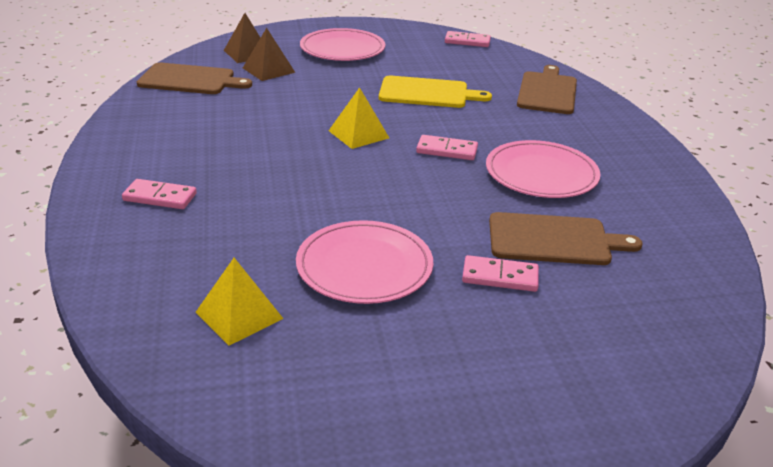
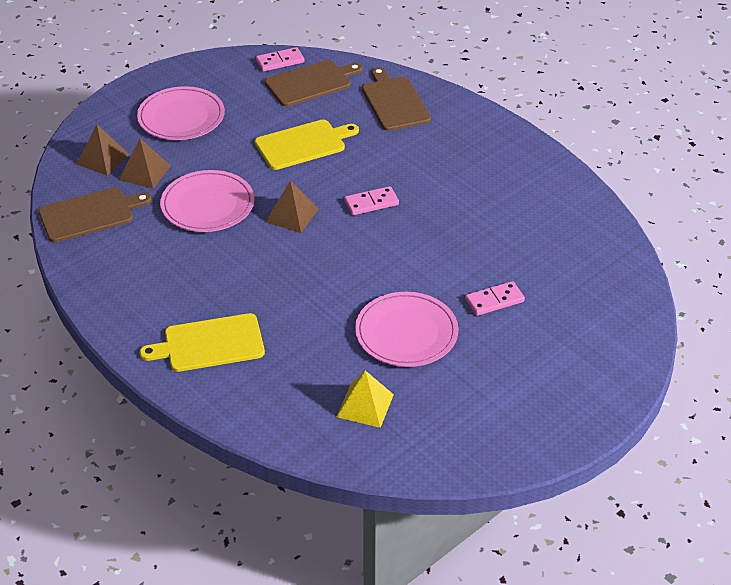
camera: 30 degrees left, 10 degrees up
(160, 197) = (209, 344): pink domino -> yellow cutting board
(358, 134) = (292, 215): yellow pyramid -> brown pyramid
(541, 174) = (454, 197): pink plate -> pink plate (207, 205)
(554, 240) = (505, 254): brown cutting board -> brown cutting board (311, 83)

